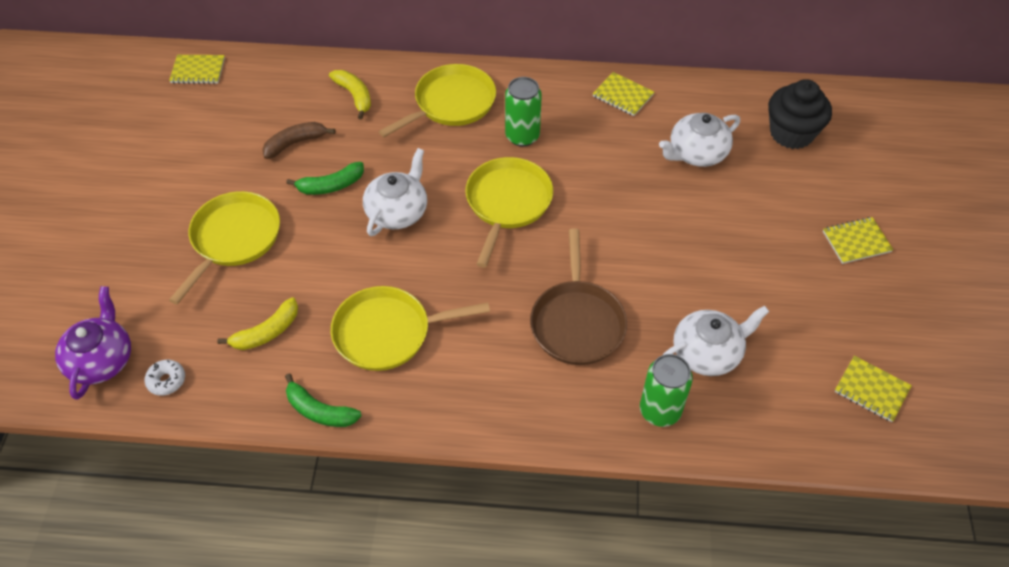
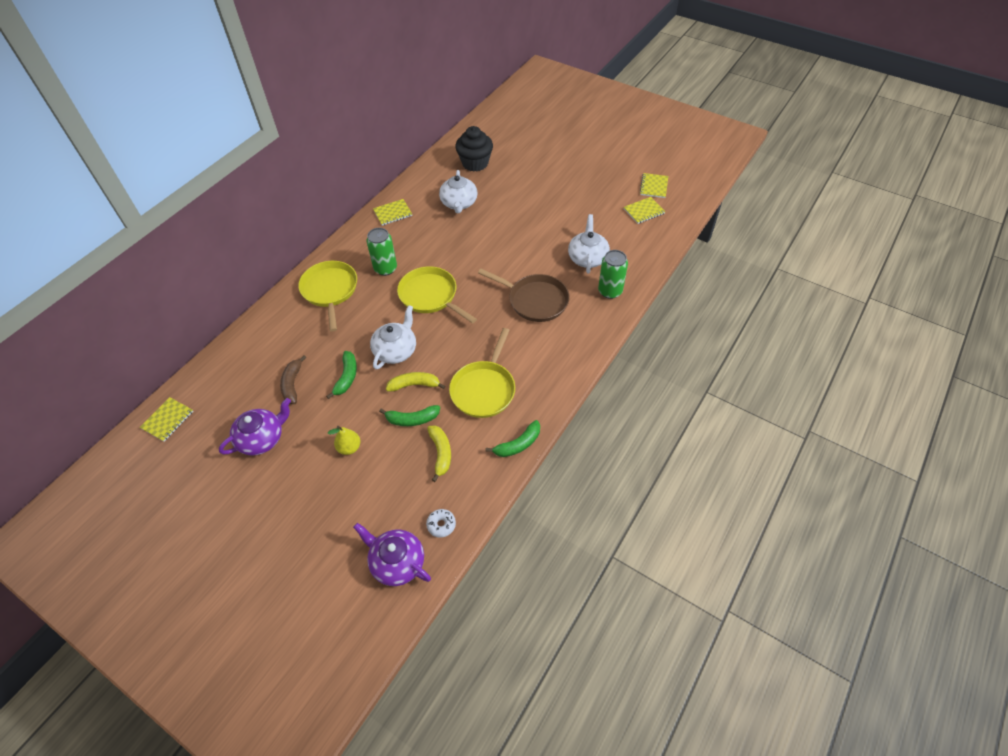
camera: 60 degrees left, 0 degrees up
(210, 156) = (262, 438): none -> purple teapot
(234, 239) = (349, 448): yellow pan -> yellow pear
(302, 279) = (412, 419): none -> green banana
(354, 96) = (278, 337): yellow banana -> yellow banana (414, 385)
(397, 211) = (396, 350): white teapot -> white teapot turned 60 degrees clockwise
(856, 241) = (559, 175): yellow notebook -> yellow notebook (653, 186)

